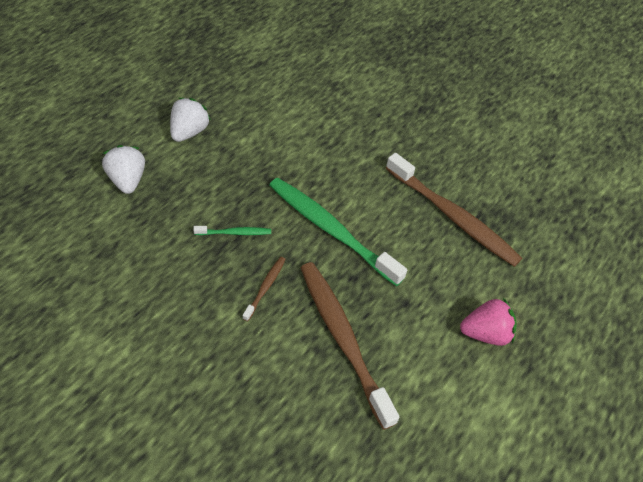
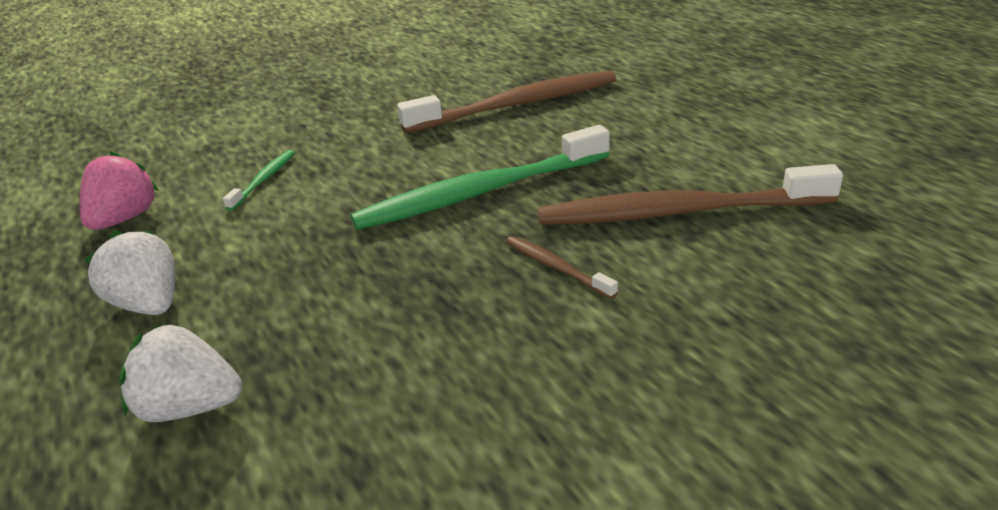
camera: 60 degrees left, 20 degrees down
(234, 233) = (425, 283): green toothbrush -> green toothbrush (263, 180)
(485, 333) = (701, 115): pink strawberry -> pink strawberry (124, 219)

